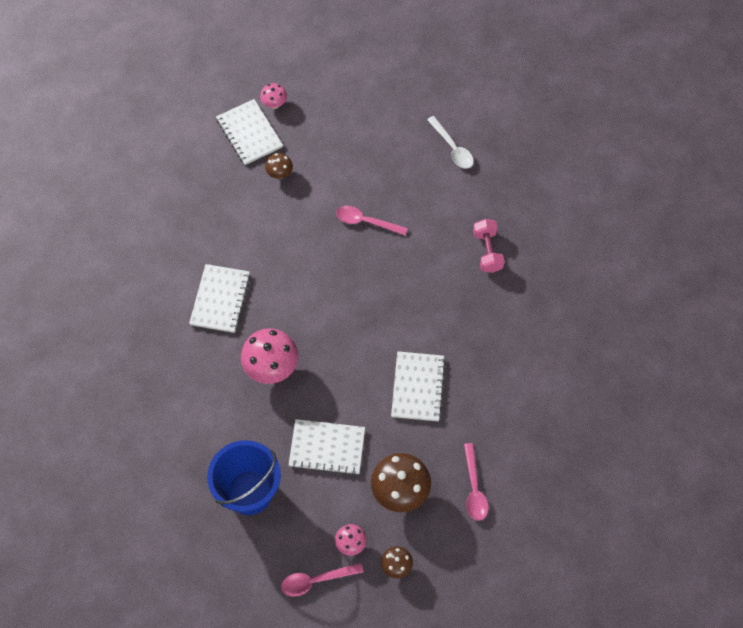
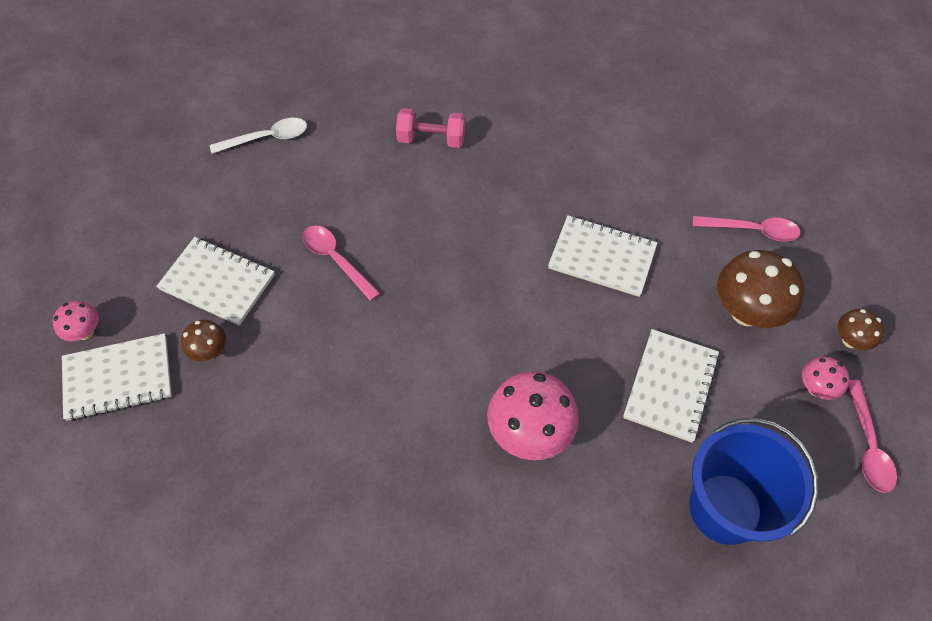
camera: 75 degrees left, 5 degrees down
(220, 299) = (393, 484): white notebook -> white notebook (217, 282)
(365, 221) = (336, 259): pink spoon -> pink spoon turned 105 degrees clockwise

